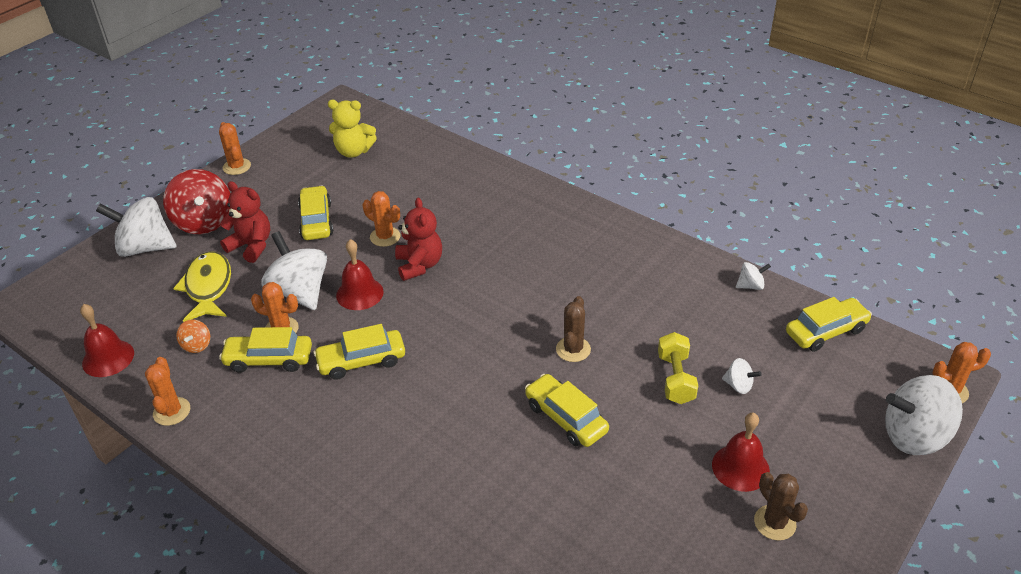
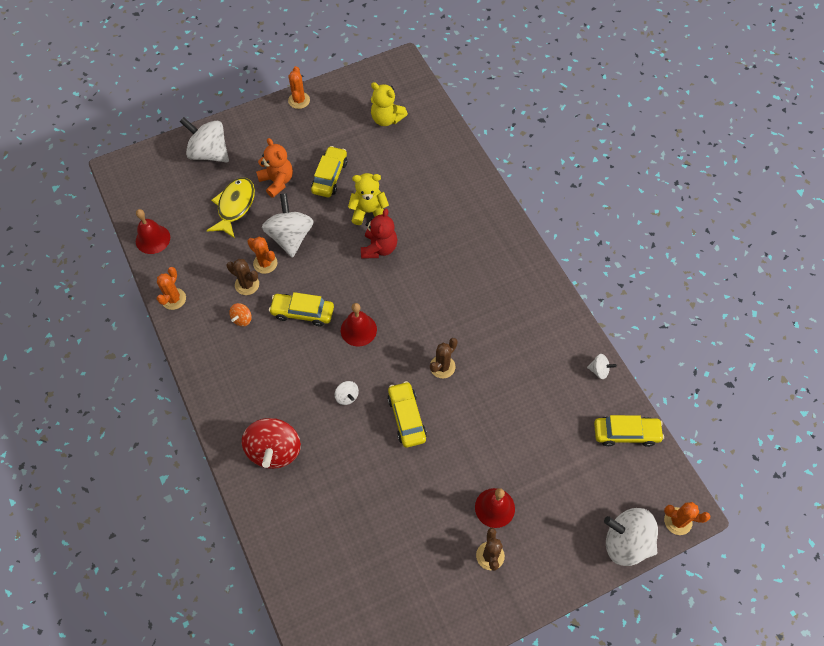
camera: 25 degrees right, 20 degrees up
(197, 345) = (208, 253): orange spinning top -> orange spinning top (242, 319)
(204, 222) = (255, 145): red spinning top -> red spinning top (274, 450)
(251, 246) = (277, 181): red teddy bear -> orange teddy bear
(269, 359) = (247, 284): yellow car -> brown cactus
(359, 293) = (328, 255): red bell -> red bell (358, 330)
(385, 237) = (369, 212): orange cactus -> yellow teddy bear
(675, 379) = (496, 422): yellow dumbbell -> none
(738, 385) = (535, 447): white spinning top -> white spinning top (347, 396)

